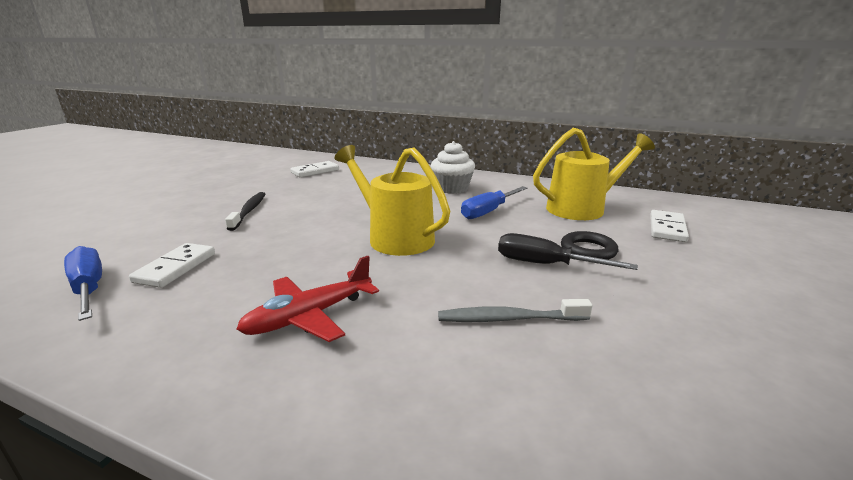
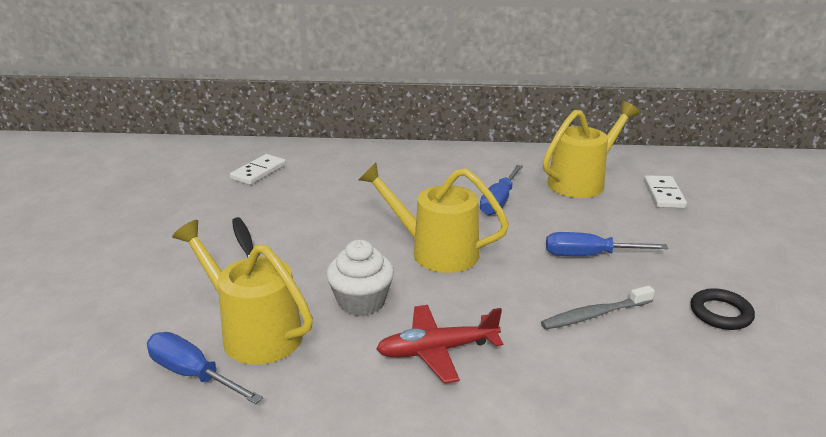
camera: 20 degrees left, 5 degrees up
(176, 268) = (253, 332): white domino -> yellow watering can
(309, 316) = (437, 350): red plane -> red plane turned 45 degrees clockwise
(452, 188) = (439, 175): white cupcake -> white cupcake (361, 301)
(546, 264) = (589, 255): black screwdriver -> blue screwdriver
(588, 250) = (614, 232): black ring -> black ring (720, 313)

